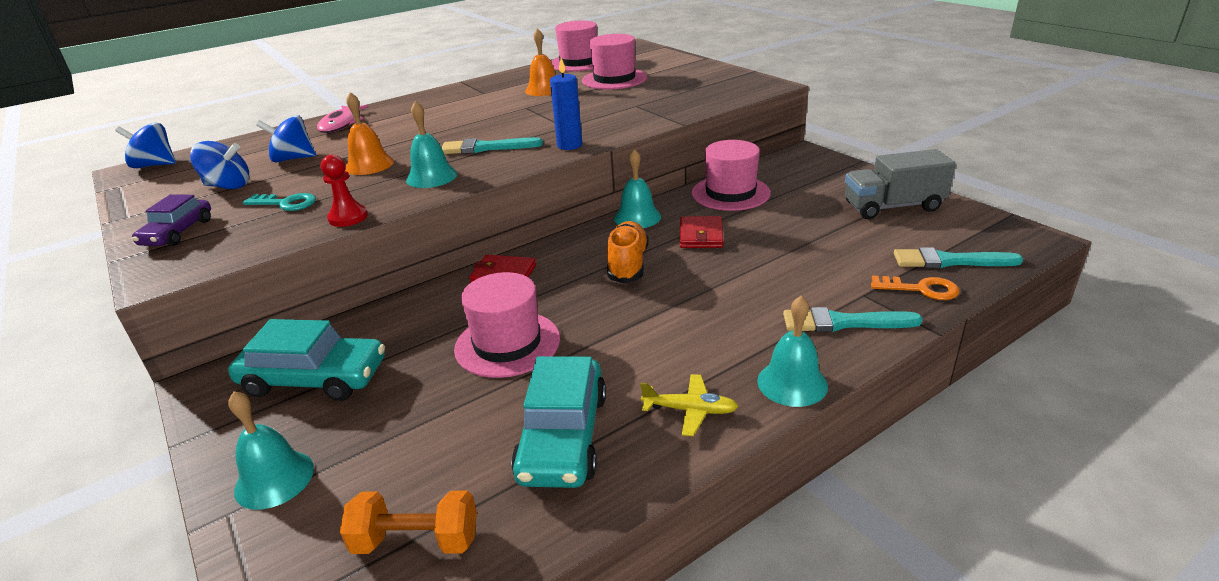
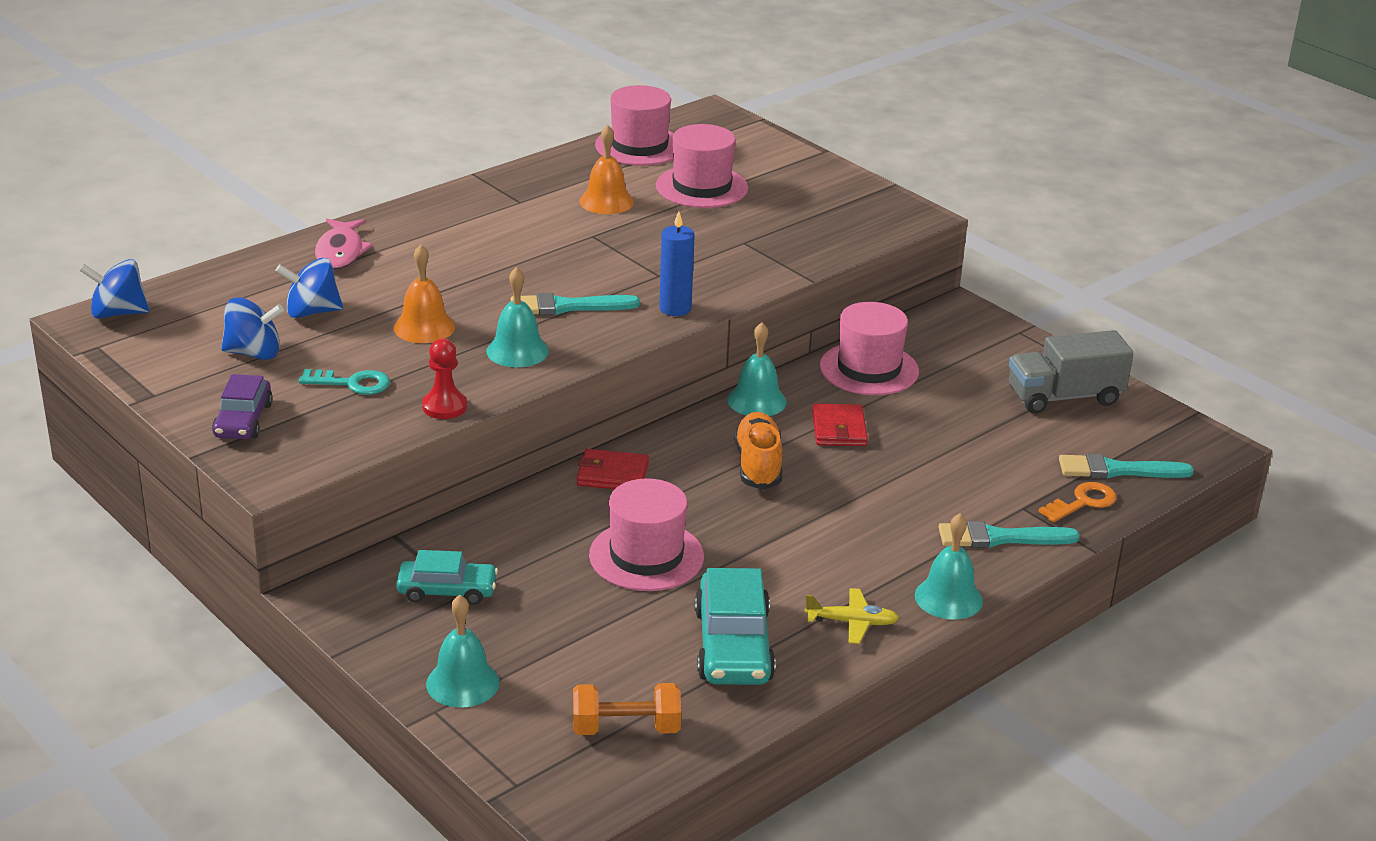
camera: 10 degrees left, 0 degrees up
(314, 378) = (447, 590): turquoise car -> turquoise car, size x0.63
(920, 289) = (1082, 502): orange key -> orange key turned 45 degrees counterclockwise

